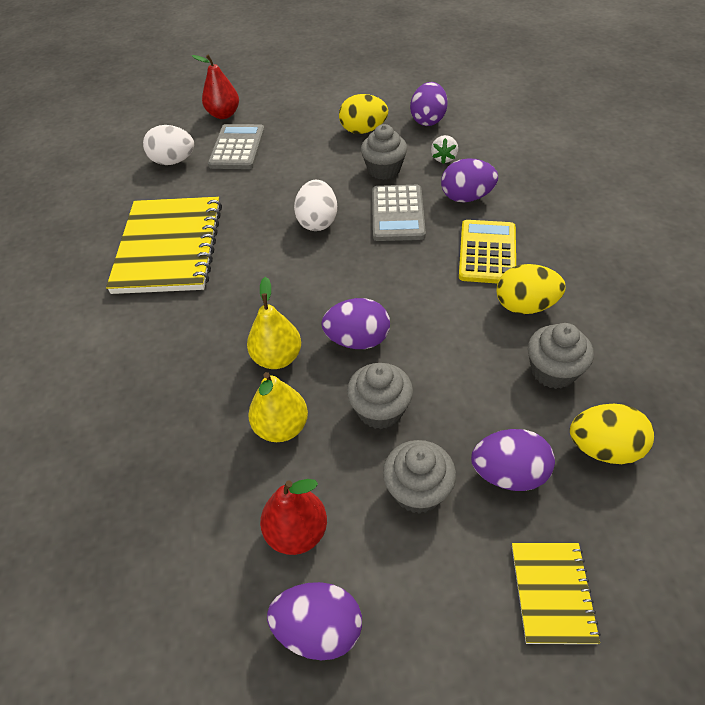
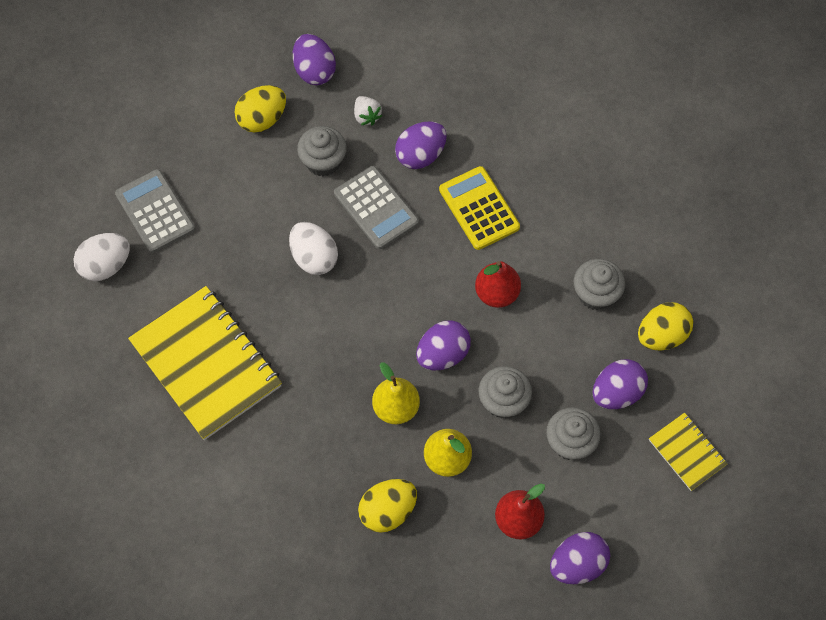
camera: 40 degrees left, 15 degrees up
(224, 114) = (95, 174): red pear -> red pear (496, 293)
(525, 306) = (541, 246): yellow egg -> yellow egg (388, 511)

